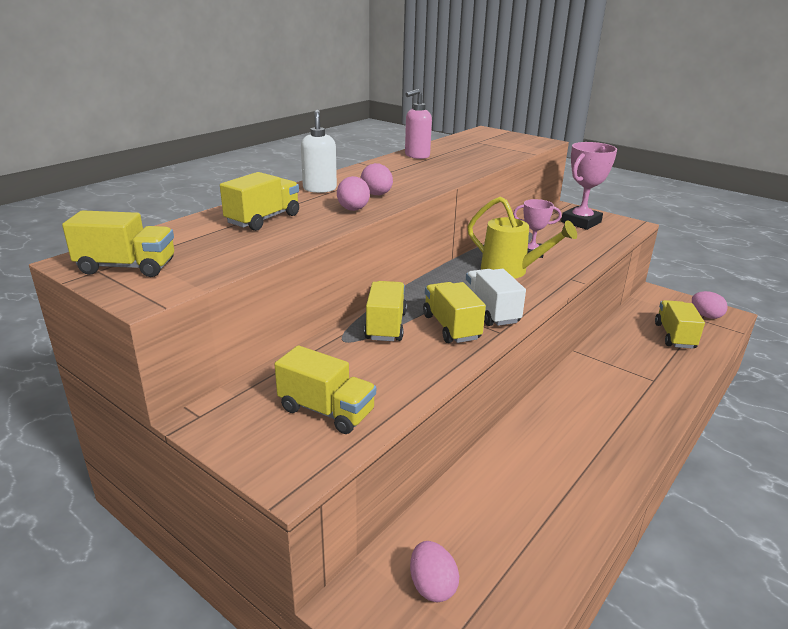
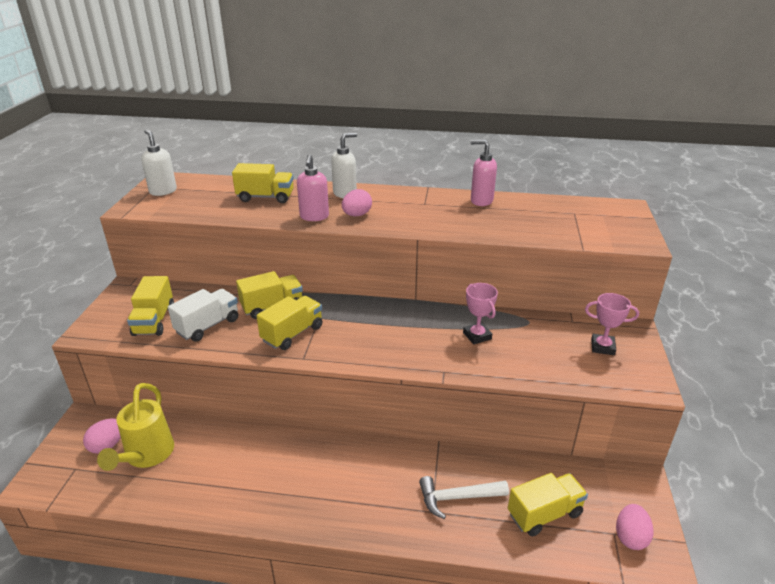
camera: 60 degrees right, 5 degrees up
(127, 267) = (163, 191): yellow truck -> white soap dispenser
(353, 210) = (314, 217): pink egg -> pink soap dispenser
(491, 311) = (334, 345): white truck -> white truck (208, 326)
(510, 271) = (422, 334): yellow watering can -> yellow watering can (146, 455)
(581, 222) = (602, 347): pink trophy -> pink trophy, size x0.61
(644, 364) = (457, 498): none -> white hammer

